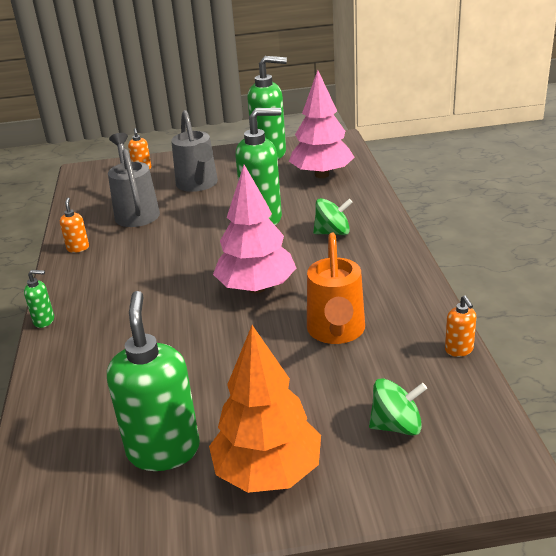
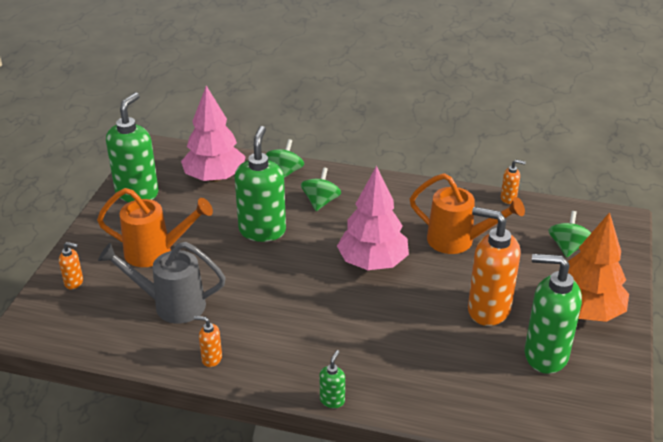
camera: 70 degrees left, 5 degrees up
(198, 185) = (156, 252): grey watering can -> orange watering can
(224, 385) = (488, 309): none -> orange soap dispenser
(363, 202) = (285, 172): none -> green spinning top

